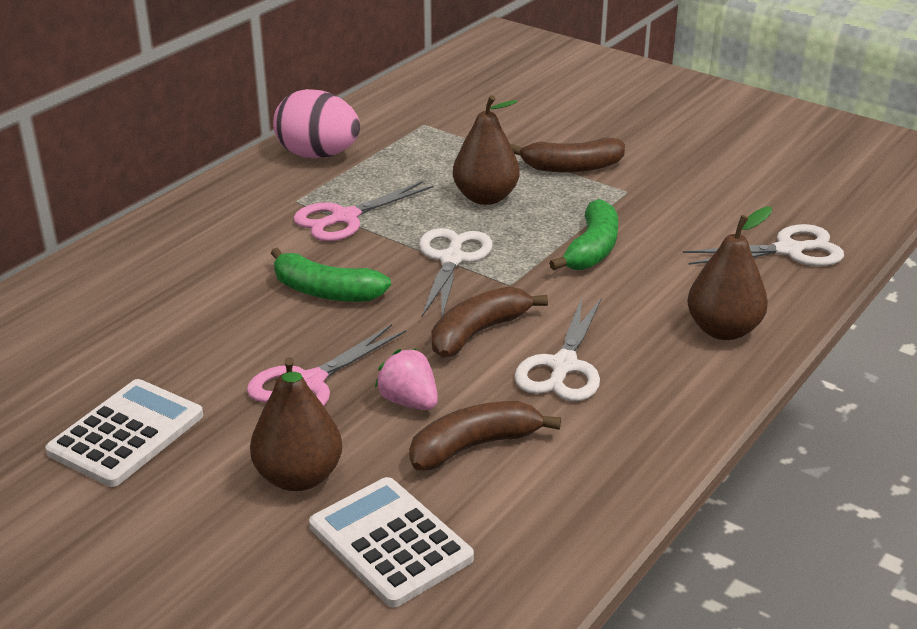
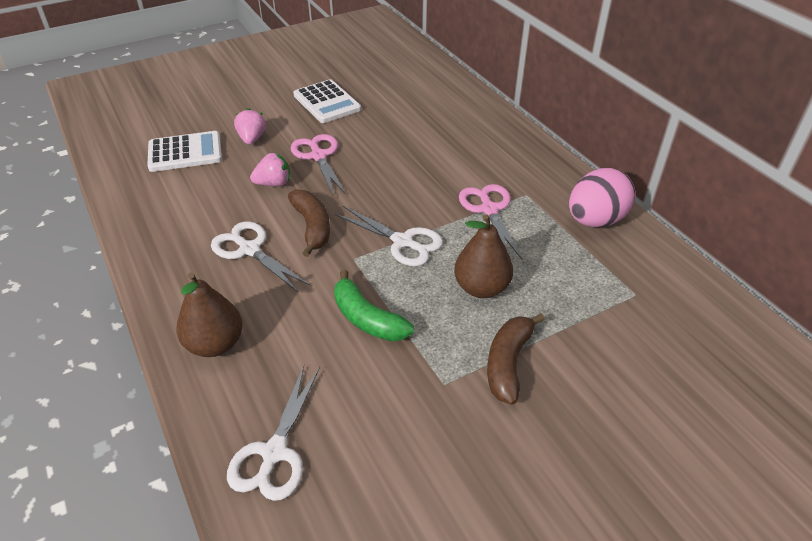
camera: 115 degrees right, 10 degrees up
(298, 477) = (252, 139): brown pear -> pink strawberry
(325, 291) = (402, 181): green banana -> none
(474, 446) = (218, 194): brown banana -> none

